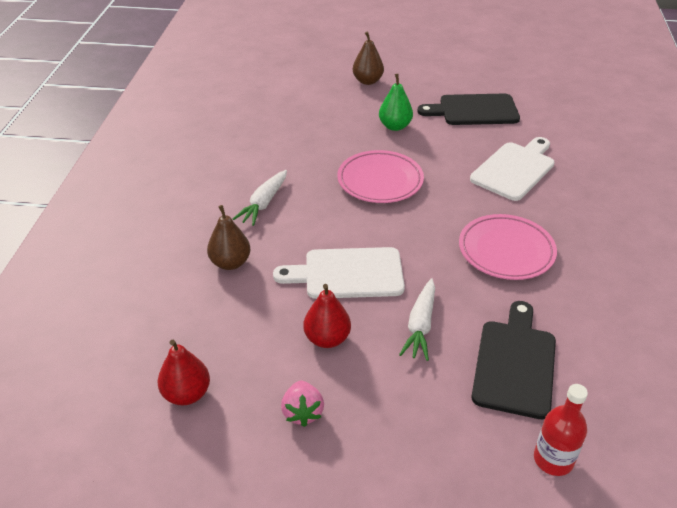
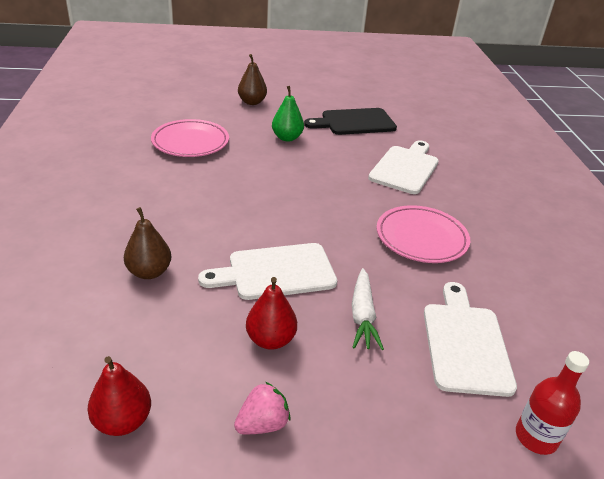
camera: 15 degrees left, 5 degrees down
(264, 203) = (174, 212): white carrot -> none
(302, 412) = (262, 424): pink strawberry -> pink strawberry turned 105 degrees counterclockwise
(380, 181) = (285, 184): pink plate -> pink plate (190, 142)
(515, 363) = (465, 343): black cutting board -> white cutting board

